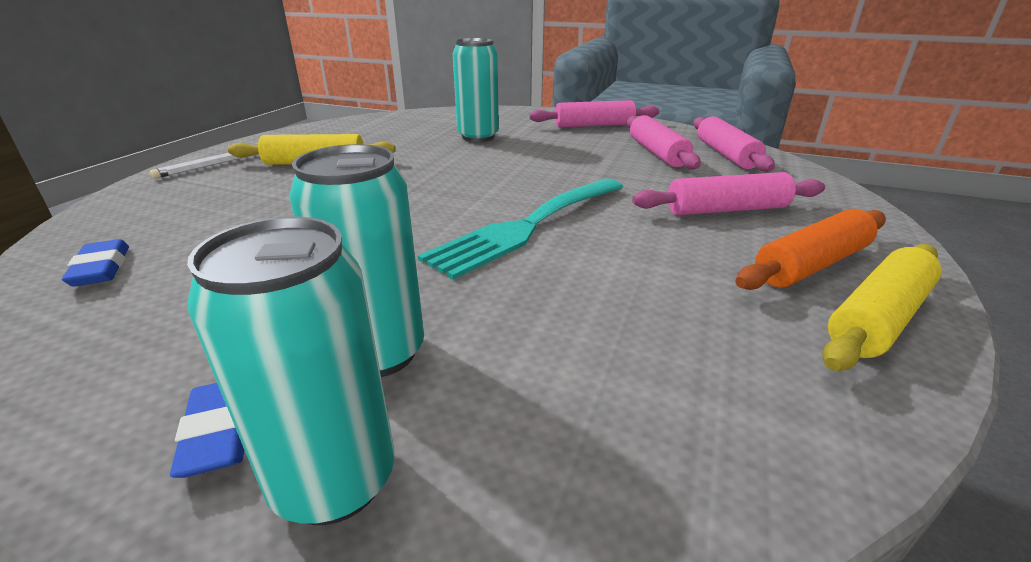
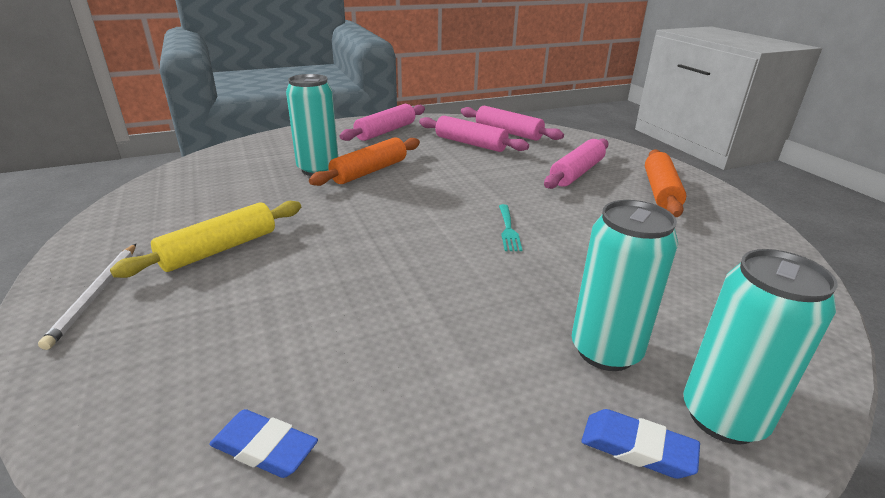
camera: 45 degrees left, 0 degrees up
(513, 148) = (369, 171): none -> orange rolling pin
(527, 227) = (508, 230): turquoise fork -> turquoise fork, size x0.42
(878, 318) = (720, 208): yellow rolling pin -> none

